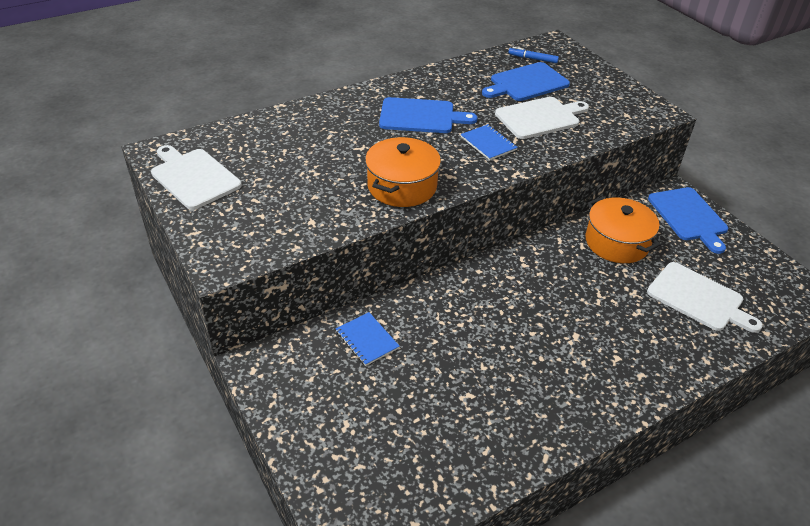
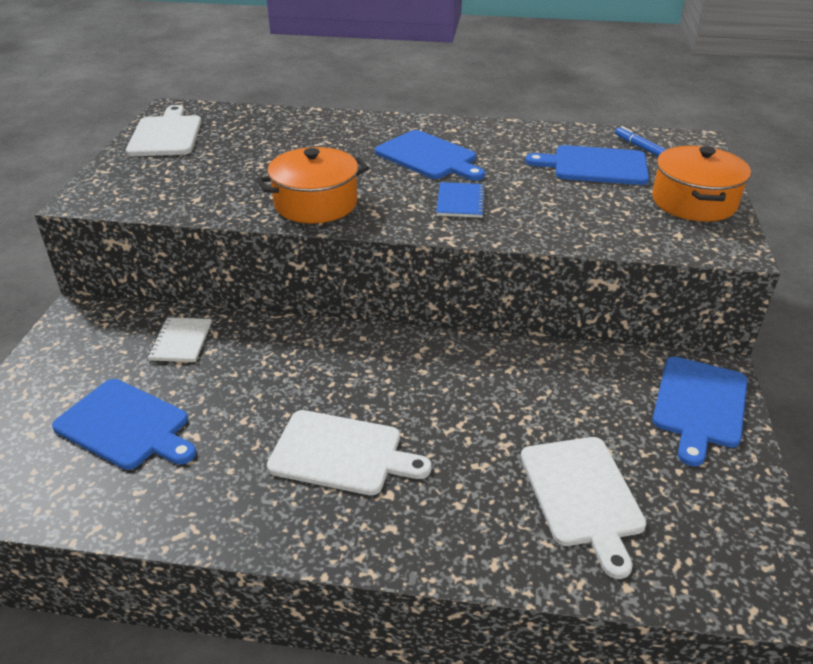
camera: 40 degrees right, 5 degrees down
(367, 340) = (181, 341): blue notebook -> white notebook
(416, 417) = (126, 425): none -> blue cutting board
(540, 117) = (559, 200): white cutting board -> white cutting board (341, 453)
(616, 242) = (557, 386): orange pot -> orange pot (693, 202)

